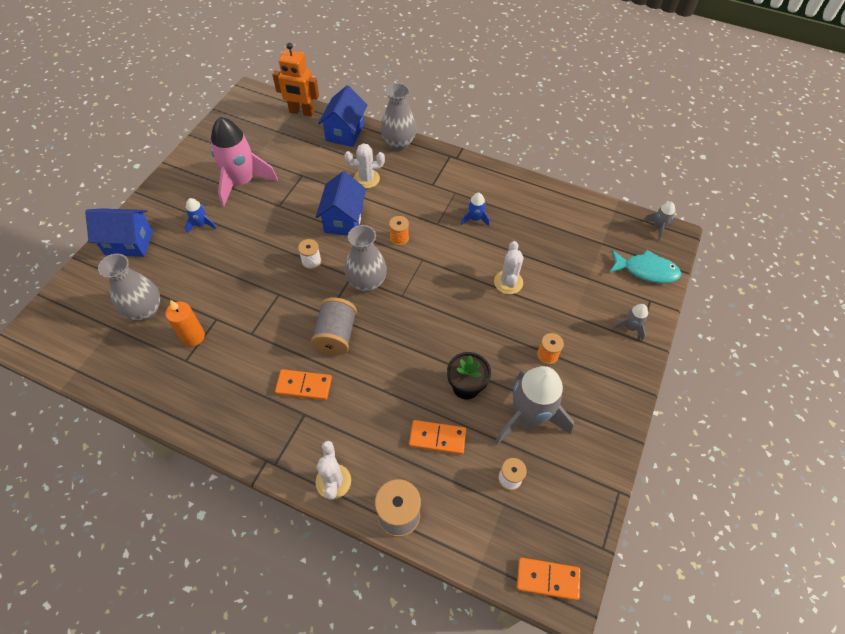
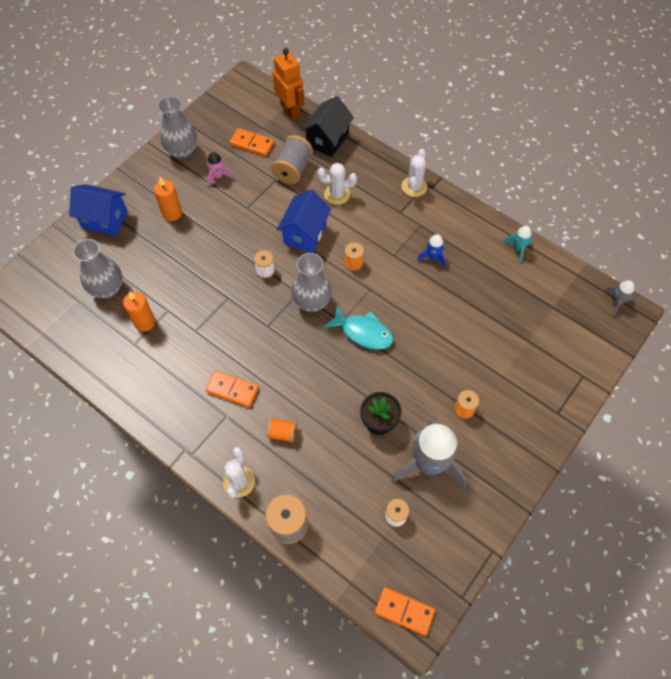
camera: 15 degrees right, 5 degrees up
(201, 224) = (172, 213): blue rocket -> orange candle
(242, 182) = (218, 176): pink rocket -> pink rocket, size x0.45
(301, 112) = (290, 110): orange robot -> orange robot turned 150 degrees counterclockwise
(336, 335) = (271, 348): grey spool -> grey spool (293, 169)
(345, 132) = (328, 140): blue house -> black house
(368, 419) = (282, 433): none -> orange spool
(398, 143) = (378, 161): grey vase -> grey vase (182, 151)
(437, 438) = (340, 464): orange domino -> orange domino (252, 143)
(508, 282) = (447, 329): white cactus -> white cactus (414, 186)
(553, 197) = (518, 248): none -> turquoise rocket
(630, 327) = (554, 399): grey rocket -> none
(646, 270) = (589, 344): turquoise fish -> turquoise fish (363, 332)

